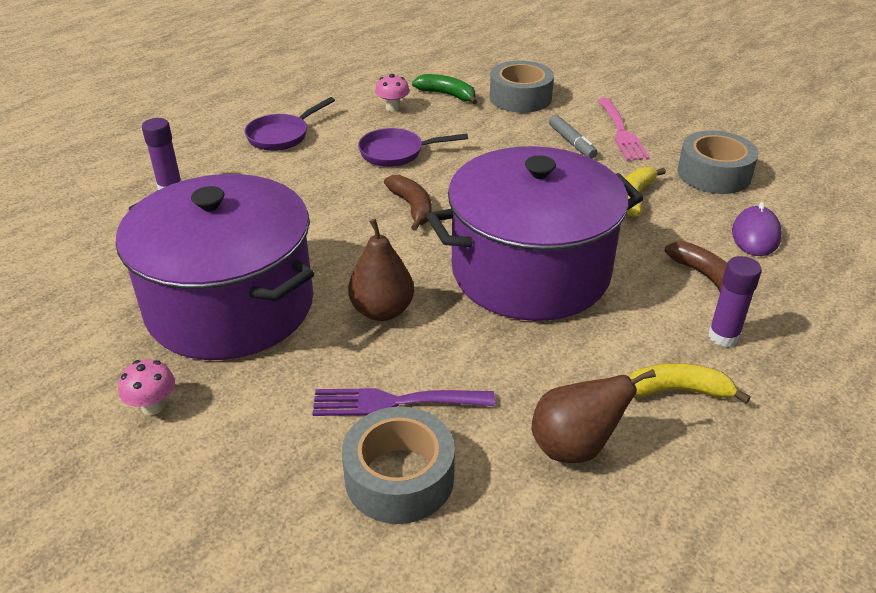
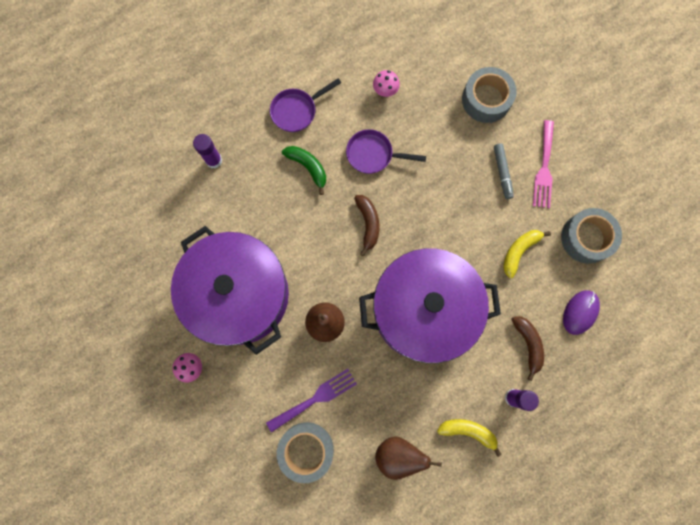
camera: 15 degrees right, 40 degrees up
(394, 402) = (315, 398): purple fork -> purple fork turned 135 degrees clockwise
(447, 95) = (431, 81): green banana -> green banana (308, 167)

